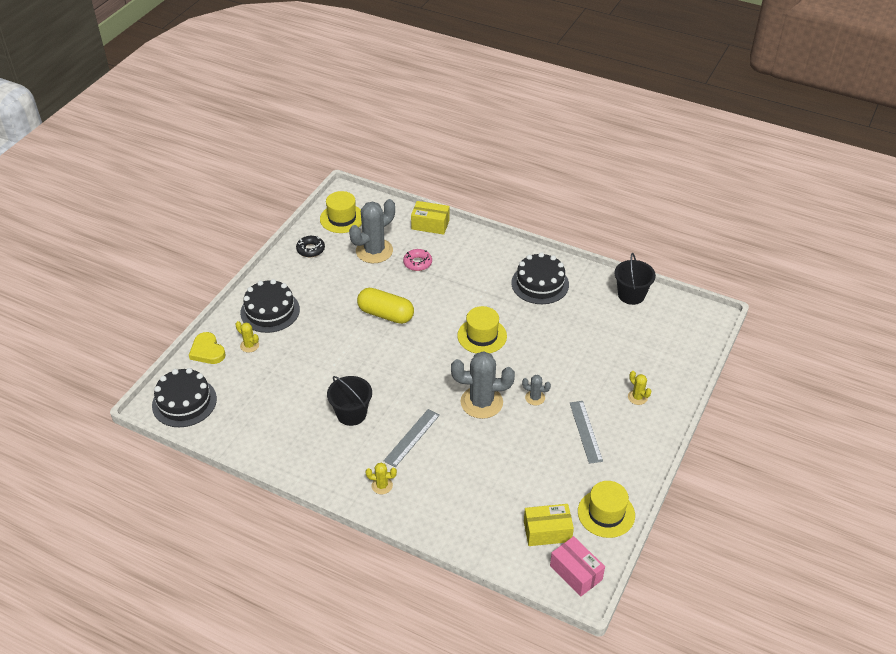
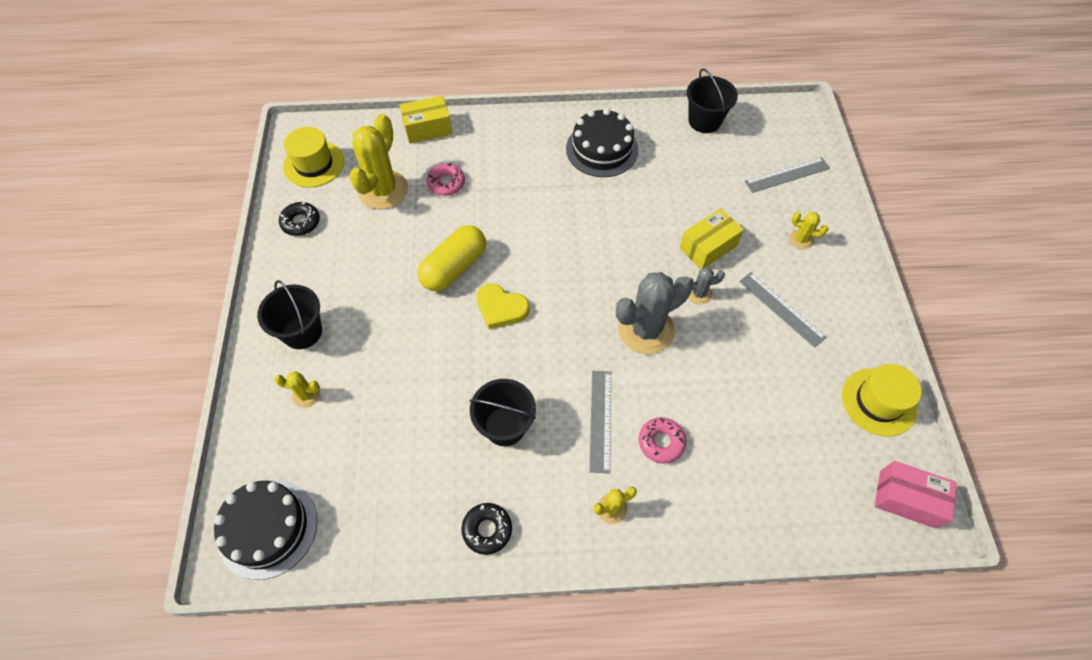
camera: 30 degrees left, 15 degrees up
(207, 351) = (252, 432): yellow heart -> yellow heart (501, 308)
(270, 311) = (302, 332): black cake -> black bucket
(301, 460) = (487, 530): none -> black donut
(374, 251) = (383, 190): grey cactus -> yellow cactus
(386, 314) = (454, 267): yellow capsule -> yellow capsule turned 45 degrees counterclockwise
(440, 467) = (661, 442): none -> pink donut
(482, 336) = (585, 243): yellow hat -> none
(547, 531) = (838, 462): yellow box -> yellow box (708, 247)
(664, 353) = (787, 175): none -> grey ruler

